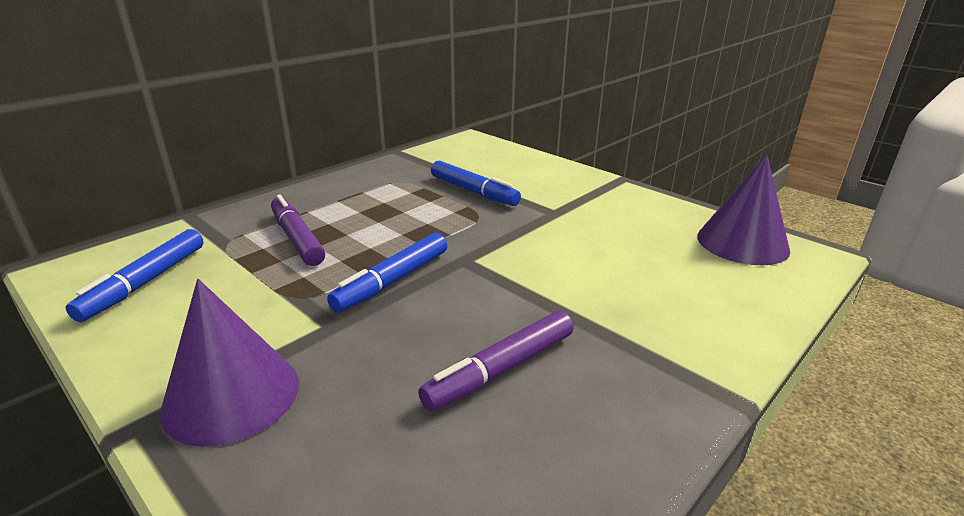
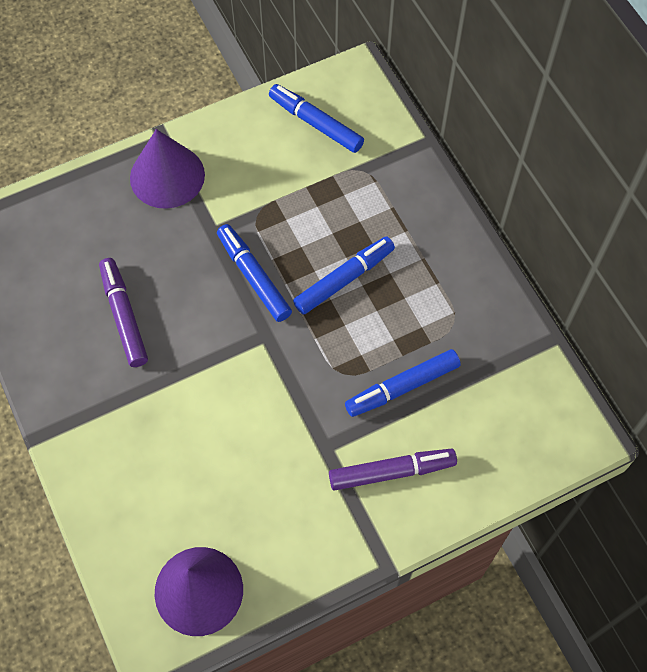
camera: 110 degrees right, 35 degrees up
(297, 238) = (351, 219): purple marker -> purple marker (392, 472)
(375, 230) = (344, 279): none -> blue marker

